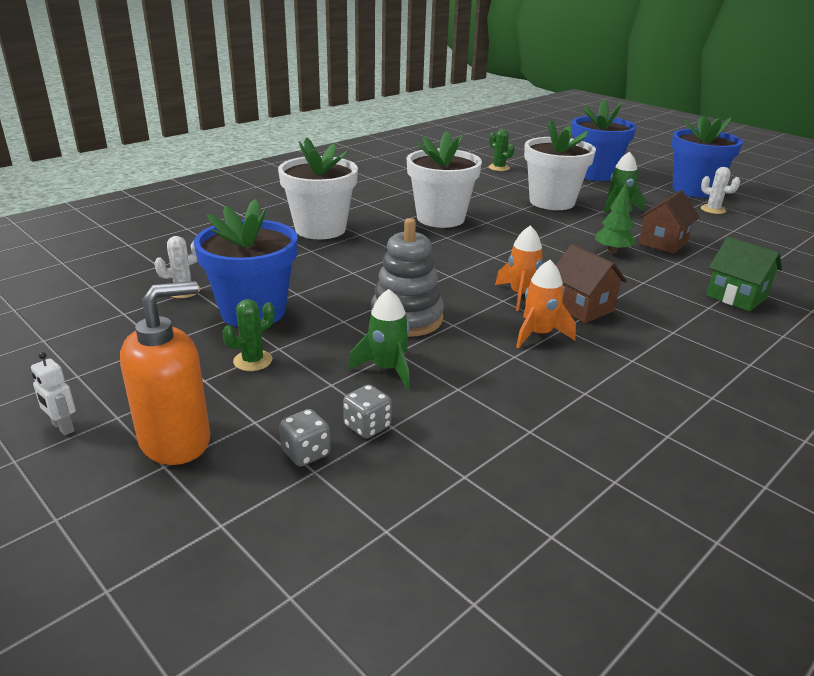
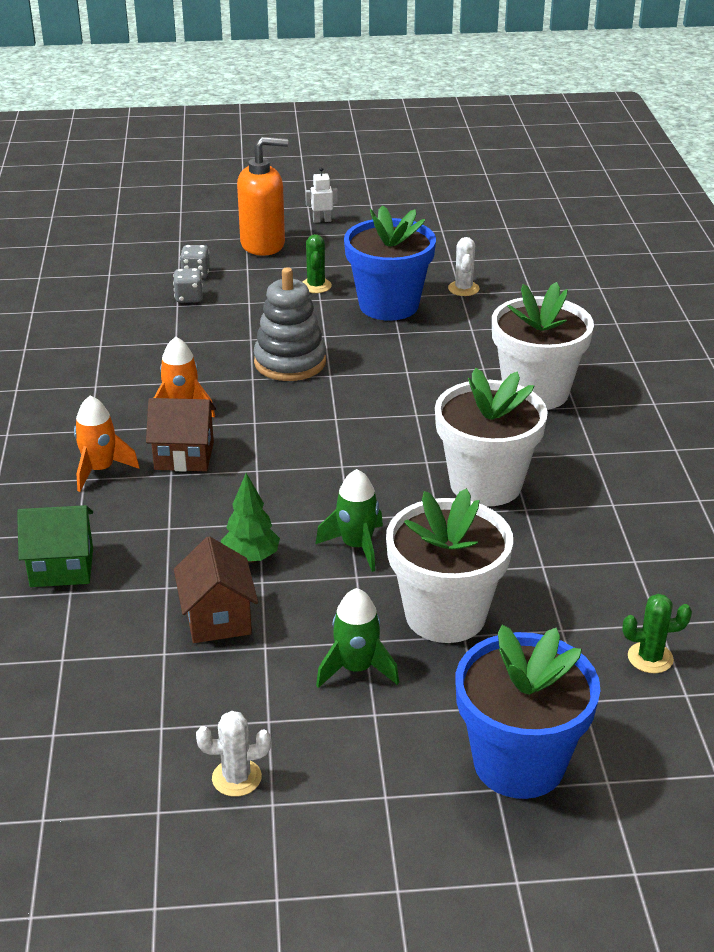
camera: 130 degrees right, 5 degrees up
(176, 440) = (263, 244): orange soap dispenser -> orange soap dispenser turned 105 degrees counterclockwise
(387, 369) = (235, 327): green rocket -> green rocket (356, 546)
(521, 295) = (248, 436): orange rocket -> orange rocket (100, 470)
(694, 190) = (325, 840): blue flower pot -> none

